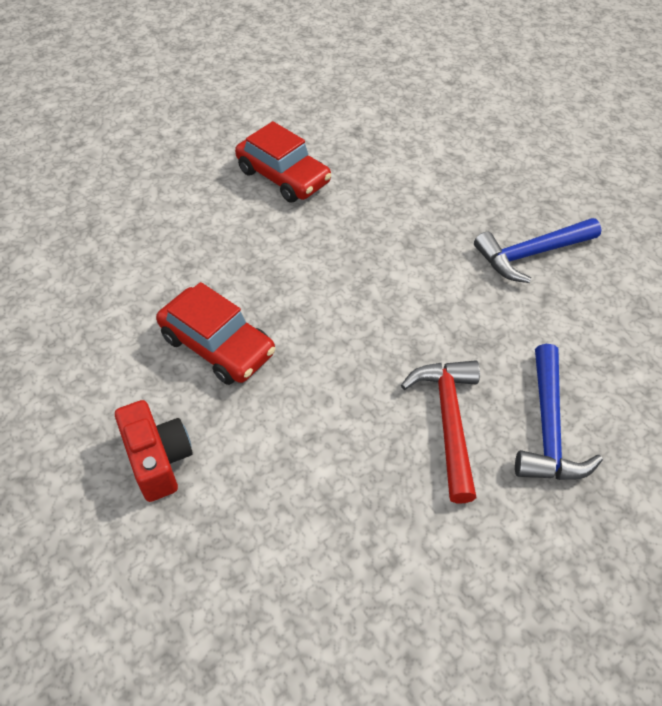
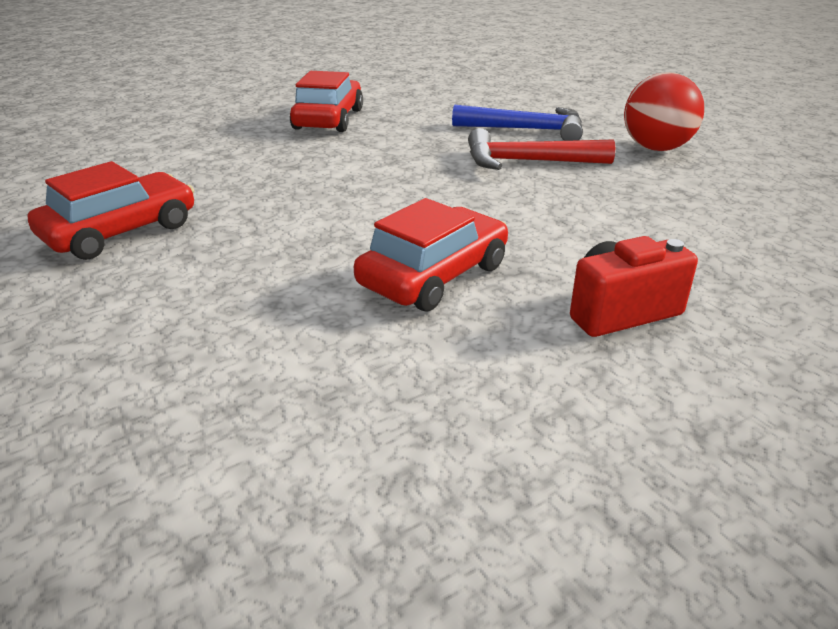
camera: 85 degrees left, 20 degrees down
(518, 565) = (656, 148): none -> red ball
(531, 254) = (328, 119): blue hammer -> red car

